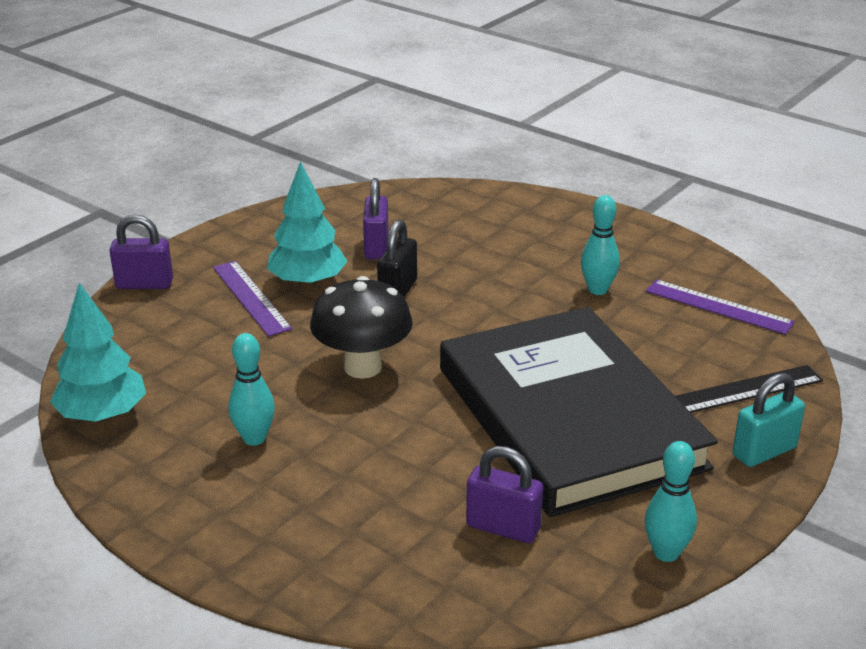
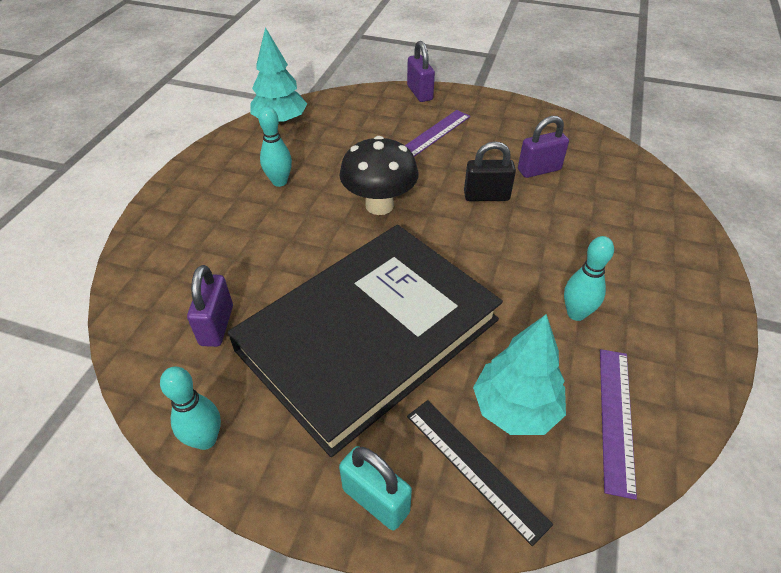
camera: 70 degrees right, 15 degrees up
(307, 282) = (468, 152): turquoise tree -> turquoise tree (515, 408)

